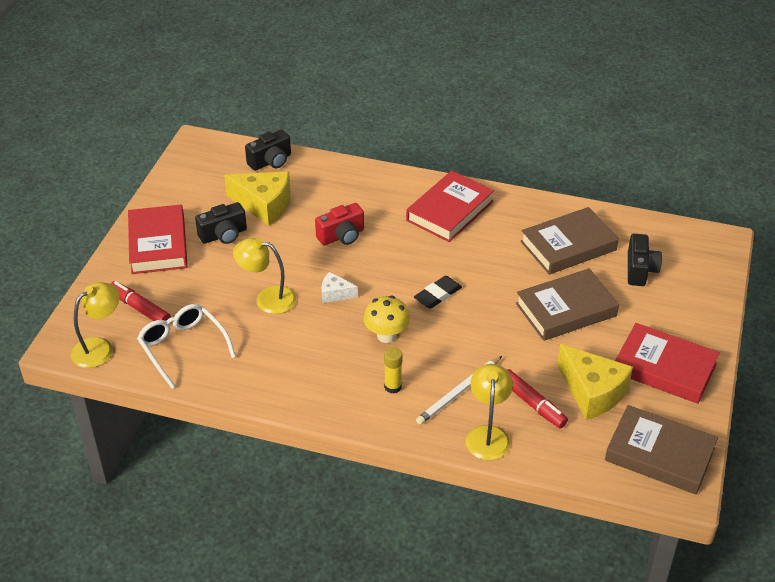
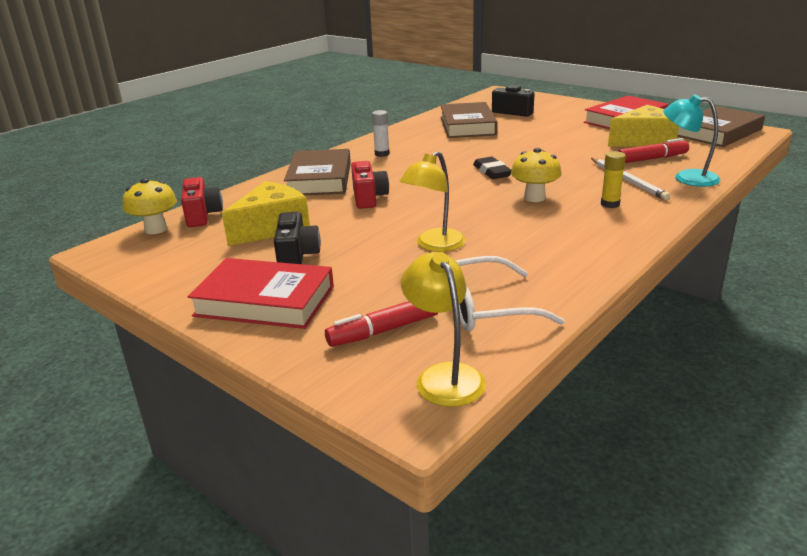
camera: 65 degrees left, 15 degrees down
(239, 150) = (156, 229): none -> yellow mushroom
(271, 161) = (202, 215): black camera -> red camera
(335, 294) = (455, 211): white cheese -> none
(450, 211) = (382, 154): red book -> white glue stick
(488, 435) = (687, 177): yellow lamp -> turquoise lamp
(566, 310) = (543, 136): brown book -> brown book (320, 179)

